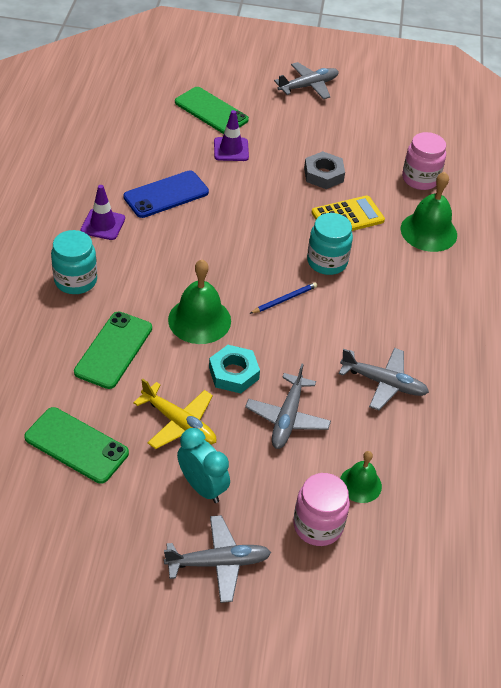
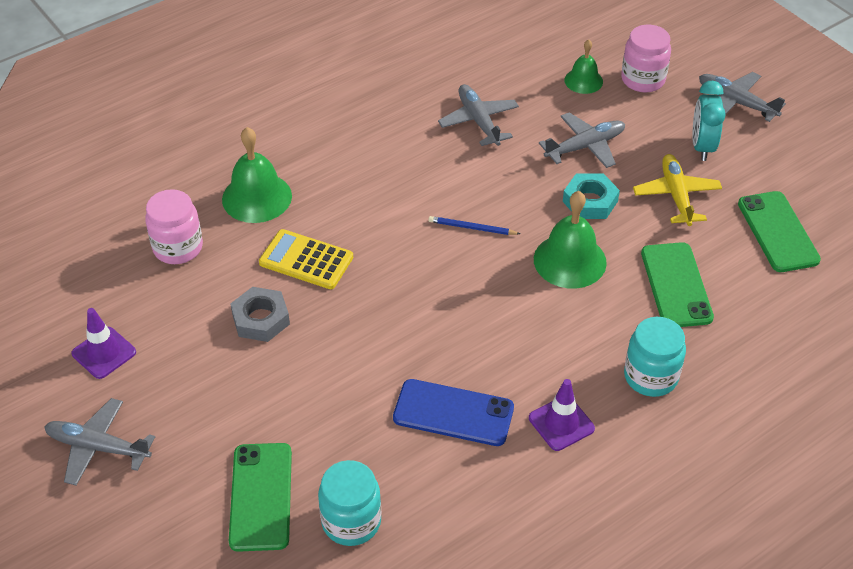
camera: 130 degrees left, 0 degrees up
(114, 350) = (676, 285): green phone -> green phone turned 75 degrees counterclockwise
(231, 149) = (311, 421): purple traffic cone -> purple traffic cone (104, 353)
(327, 262) = (388, 233): turquoise jar -> turquoise jar (351, 521)

